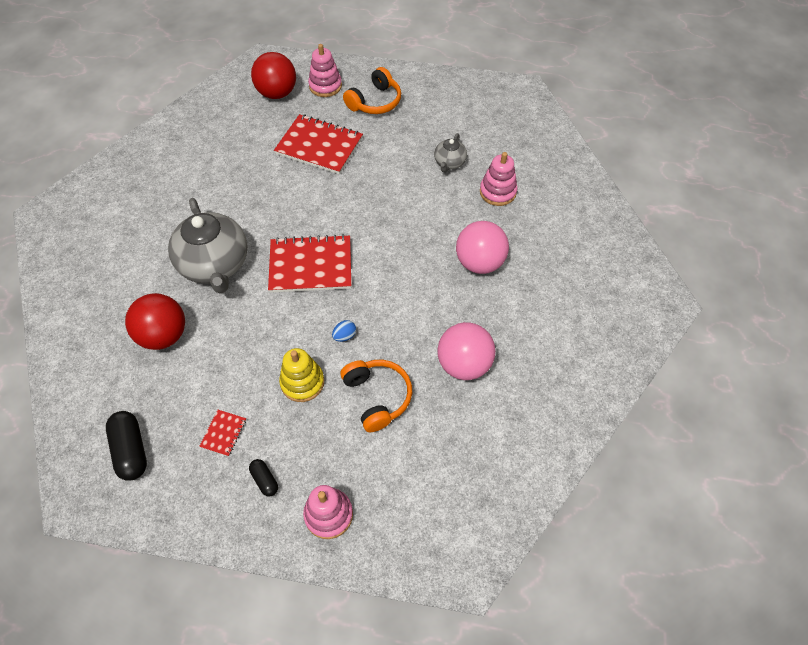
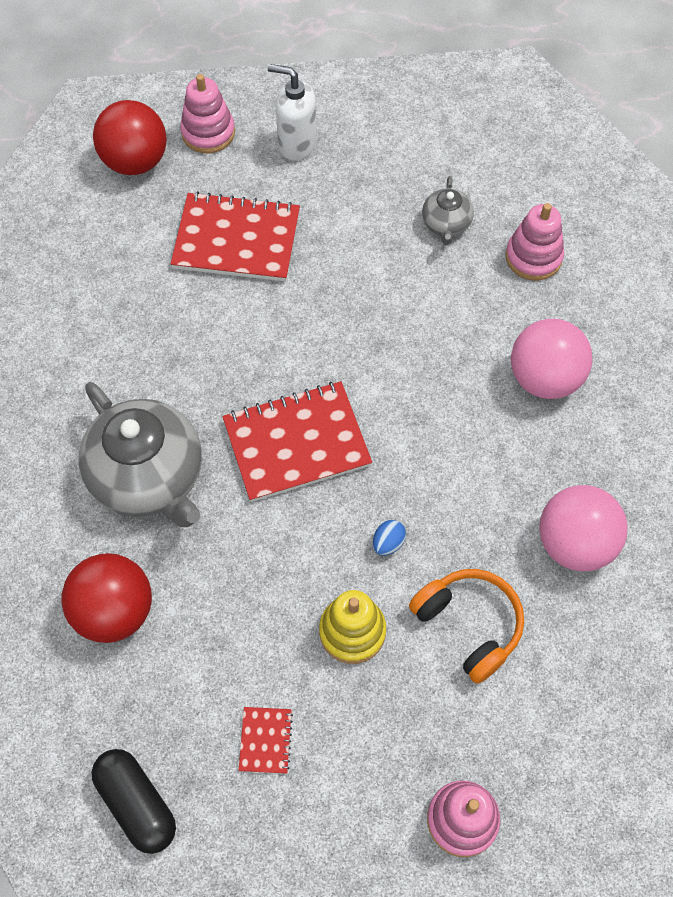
camera: 15 degrees left, 5 degrees up
(265, 480) = (352, 794): black capsule -> none
(375, 102) = (296, 144): orange headphones -> white soap dispenser

